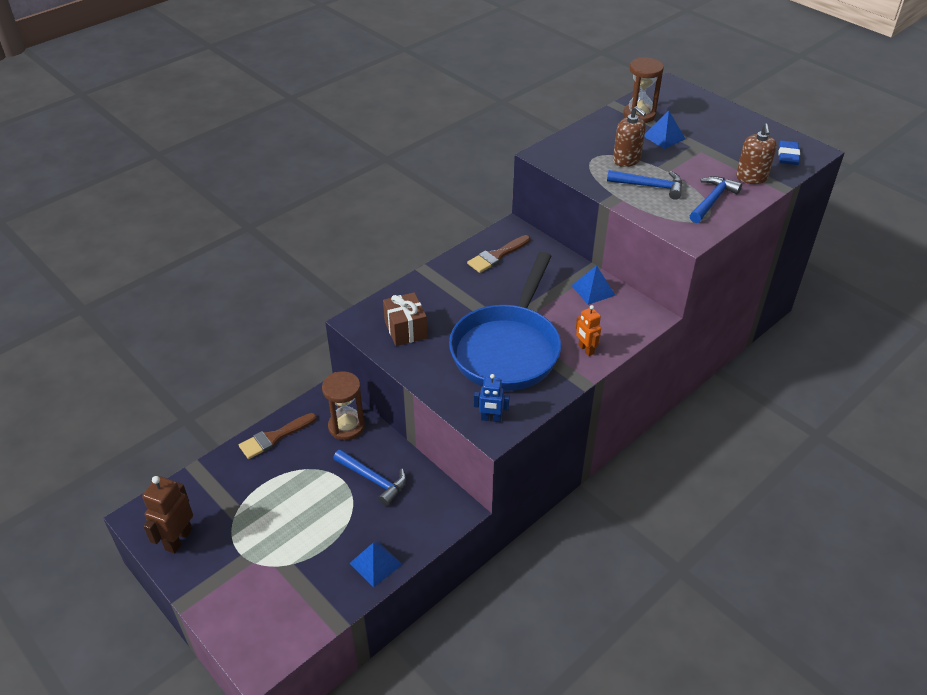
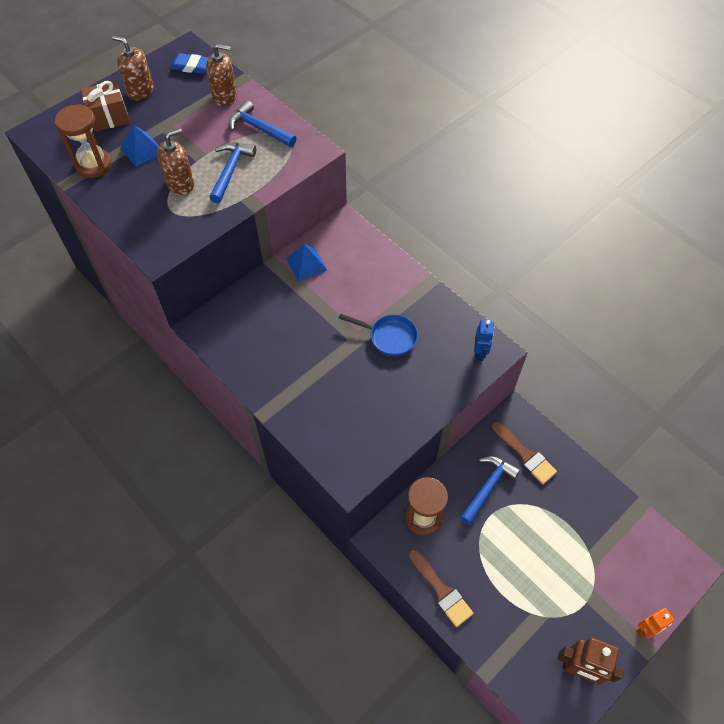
camera: 90 degrees left, 15 degrees up
(375, 563) = (578, 479): blue pyramid -> none
(405, 330) = (363, 428): brown gift -> brown gift (109, 117)
(497, 256) = (246, 343): brown brush -> brown brush (525, 455)
(508, 349) = (389, 337): blue pan -> blue pan, size x0.44
(585, 349) = (389, 276): orange robot -> orange robot (646, 629)
(740, 130) = (140, 91): none -> brown soap dispenser

